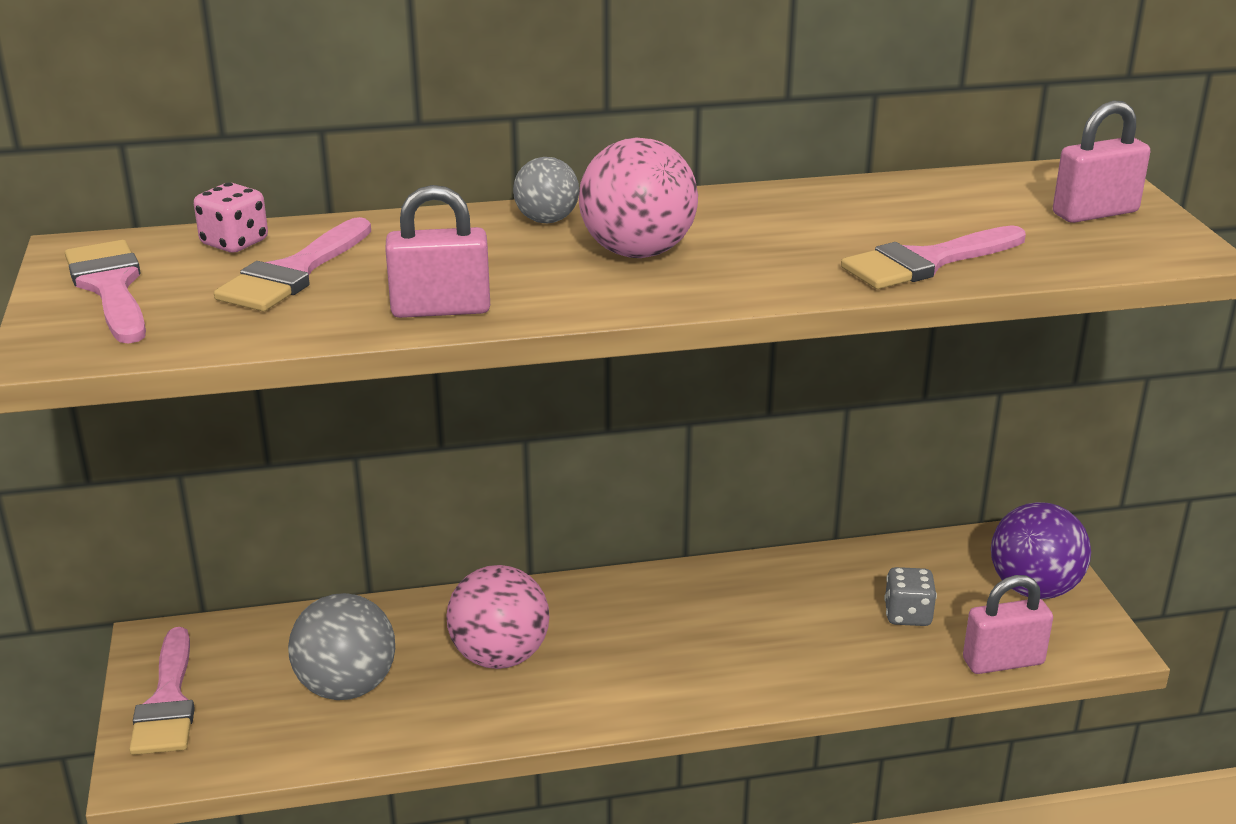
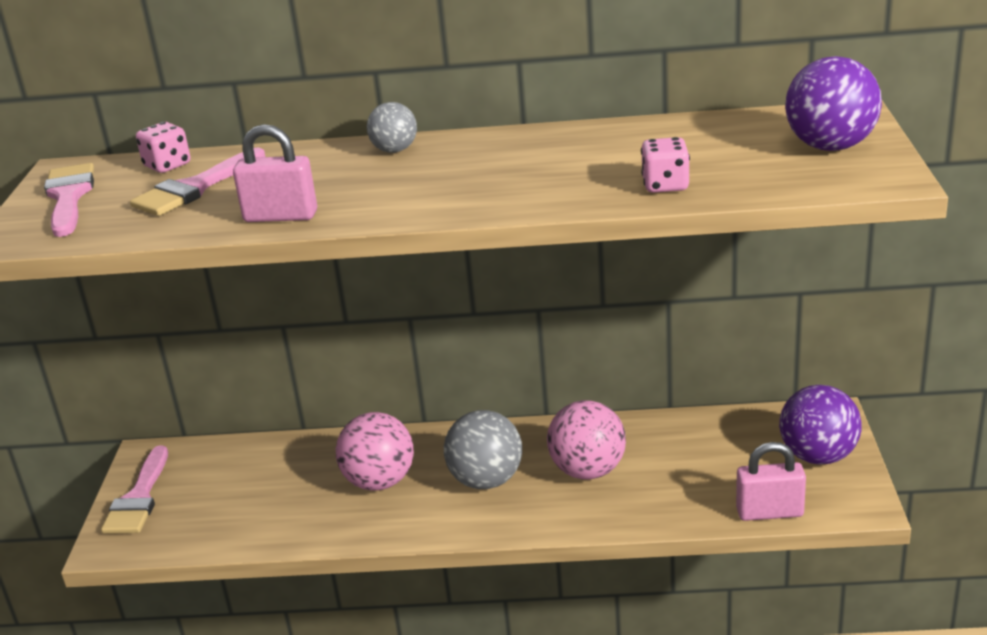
camera: 15 degrees right, 0 degrees up
(346, 687) = (263, 496): grey ball -> grey ball (486, 480)
(637, 252) = (447, 175): pink ball -> pink ball (588, 471)
(907, 615) = (705, 470): grey dice -> none
(926, 262) = (665, 185): pink brush -> pink dice
(1095, 213) = (830, 146): pink padlock -> purple ball

